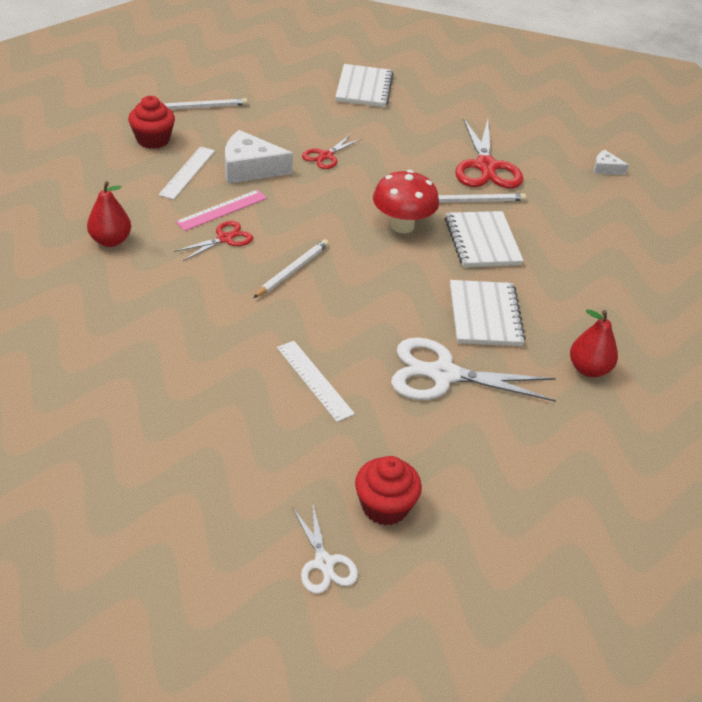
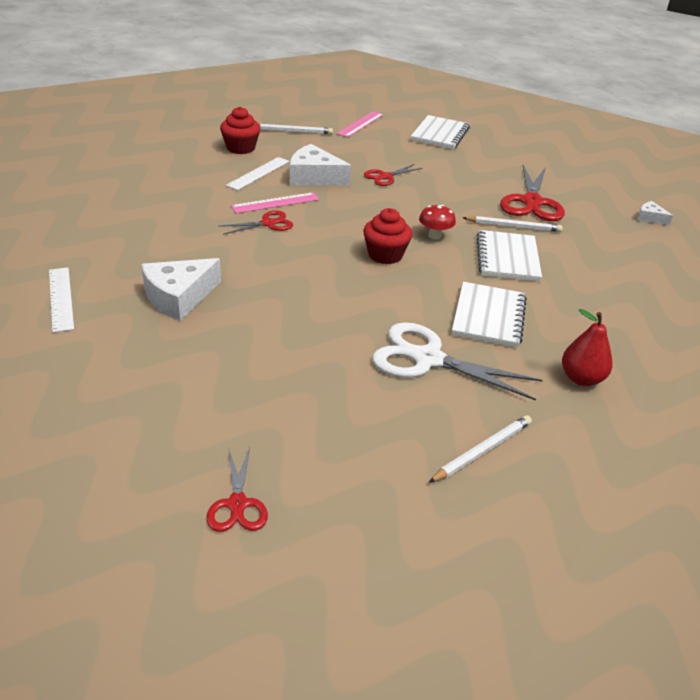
camera: 15 degrees right, 5 degrees down
(110, 241) = (168, 212): red pear -> none
(170, 348) = (179, 297): none -> white cheese
(273, 86) = (360, 124): none -> pink ruler
(292, 270) = (317, 255): white pencil -> white pencil (482, 451)
(314, 380) = (299, 343): white ruler -> white ruler (61, 298)
(324, 563) = (237, 504): white scissors -> red scissors
(385, 506) = (322, 464): red cupcake -> red cupcake (385, 255)
(402, 226) = (435, 236): red mushroom -> red mushroom, size x0.59

